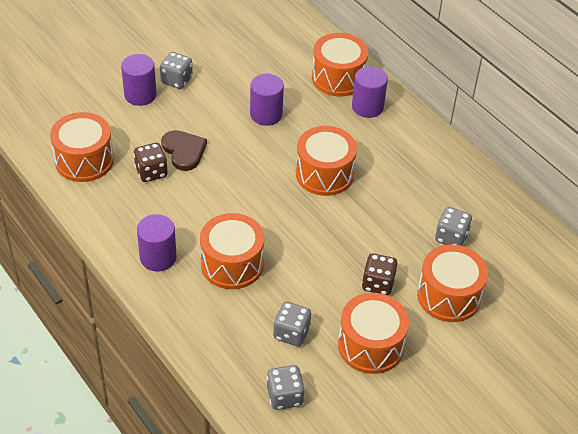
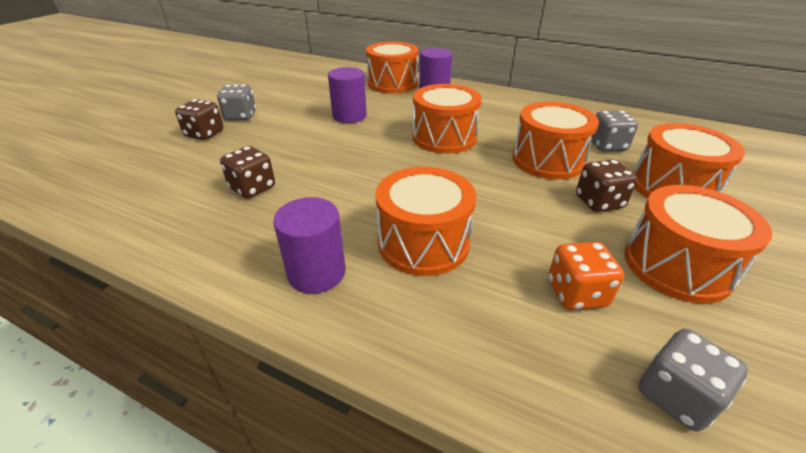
camera: 25 degrees left, 10 degrees down
(84, 160) = (152, 202): orange drum -> orange drum (547, 160)
(140, 95) = (204, 134): purple cylinder -> brown dice
(184, 151) = (282, 161): brown heart -> none
(291, 333) = (576, 293): grey dice -> orange dice

